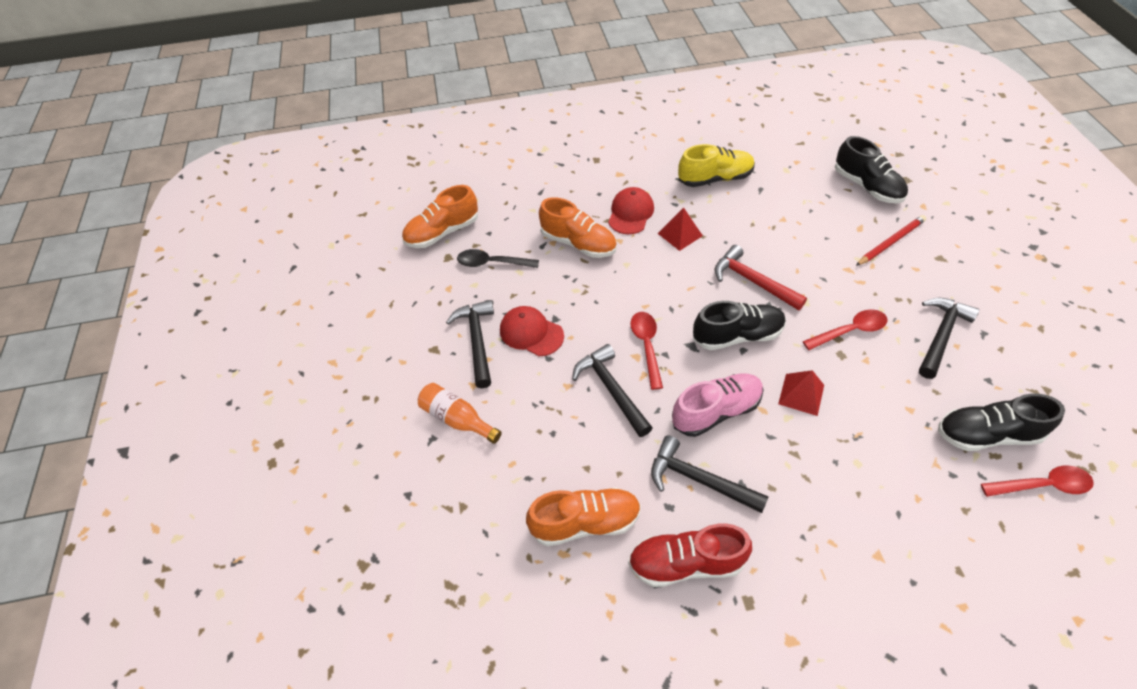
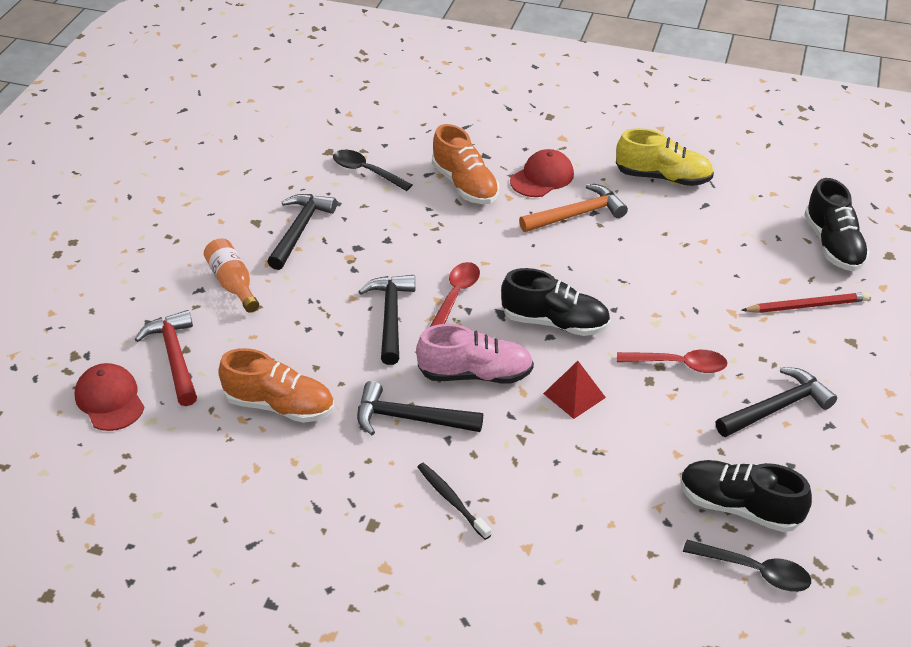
camera: 25 degrees right, 10 degrees down
(442, 232) = (340, 128): orange shoe -> none
(531, 333) = (355, 243): red cap -> red cap (110, 400)
(680, 234) = (577, 214): red pyramid -> orange hammer
(685, 563) = (342, 472): red shoe -> none
(698, 480) = (409, 418): black hammer -> black hammer turned 45 degrees counterclockwise
(752, 281) = (615, 283): red hammer -> red hammer (175, 357)
(789, 541) = (451, 500): none -> black toothbrush
(1042, 485) = (755, 571): red spoon -> black spoon

